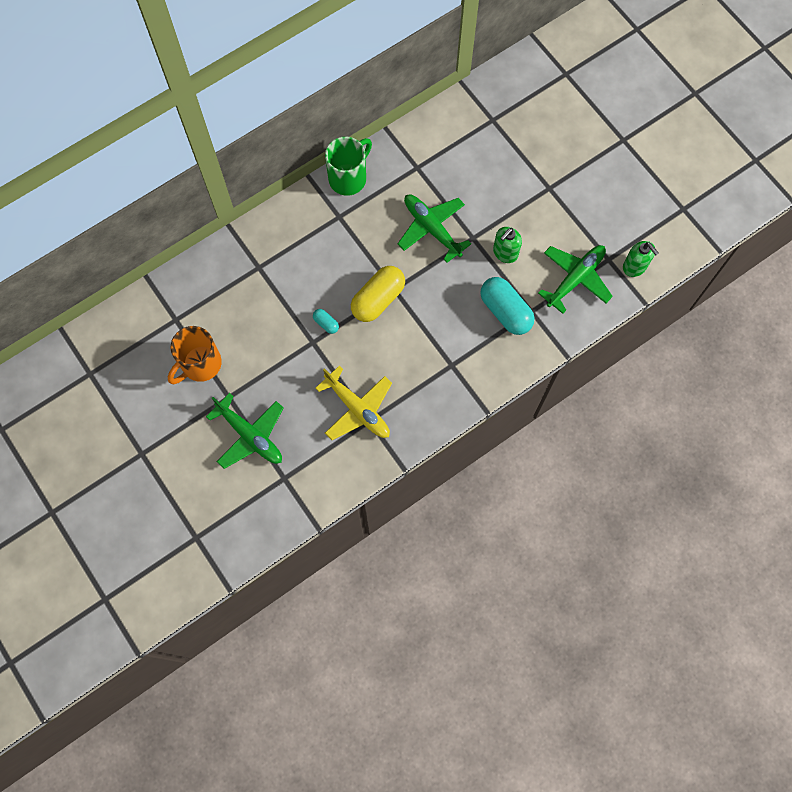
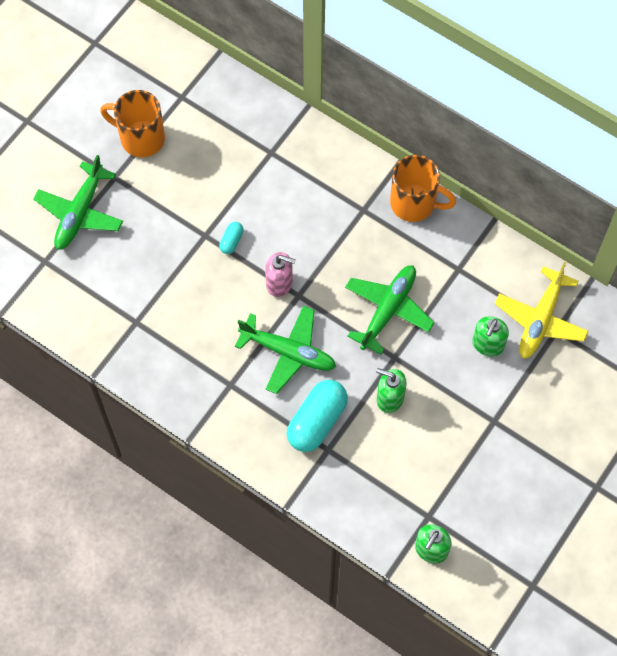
camera: 70 degrees right, 5 degrees down
(349, 178) = (414, 203): green mug -> orange mug
(357, 409) = (145, 306): yellow plane -> yellow plane (540, 319)
(378, 299) = (279, 283): yellow capsule -> pink soap dispenser
(487, 170) = (487, 345): none -> green soap dispenser
(575, 279) = (388, 486): green plane -> green plane (288, 352)

